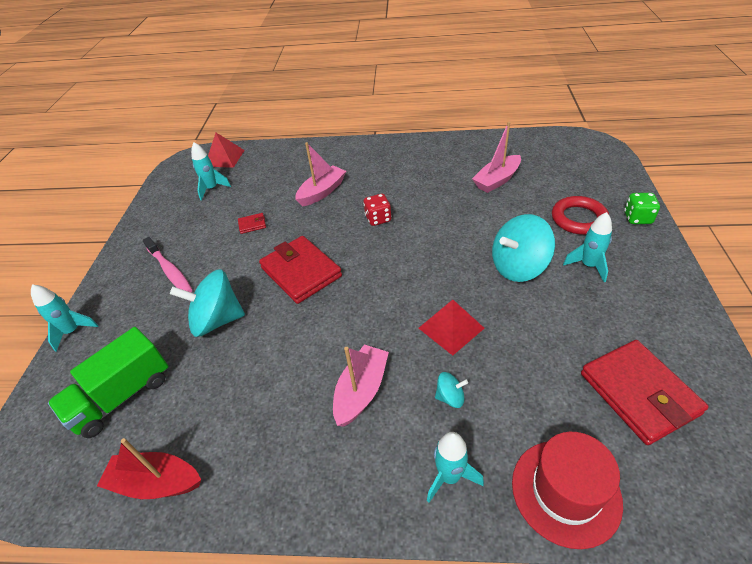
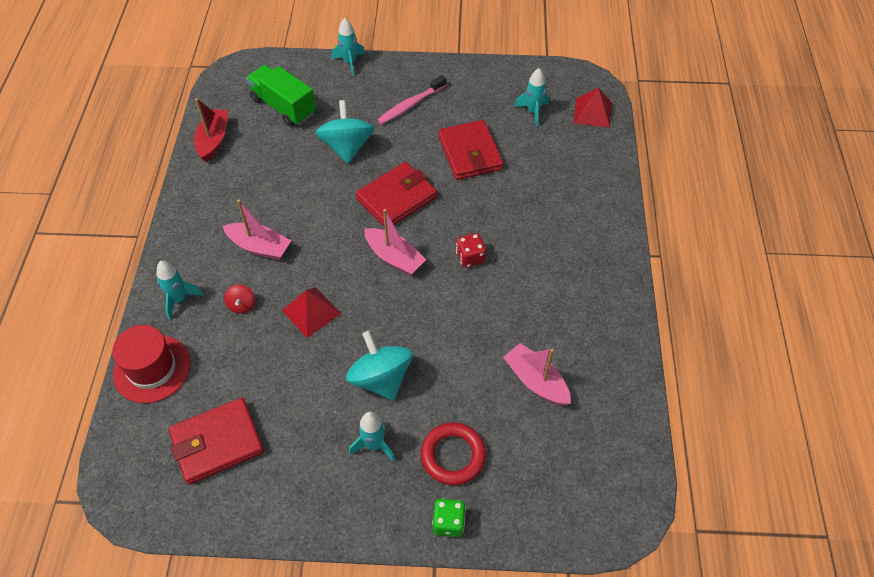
camera: 85 degrees right, 10 degrees up
(252, 225) = (470, 153): red wallet -> red wallet, size x2.38
(322, 192) = (521, 206): pink boat -> pink boat (394, 258)
(450, 397) = (242, 305): turquoise spinning top -> red spinning top

